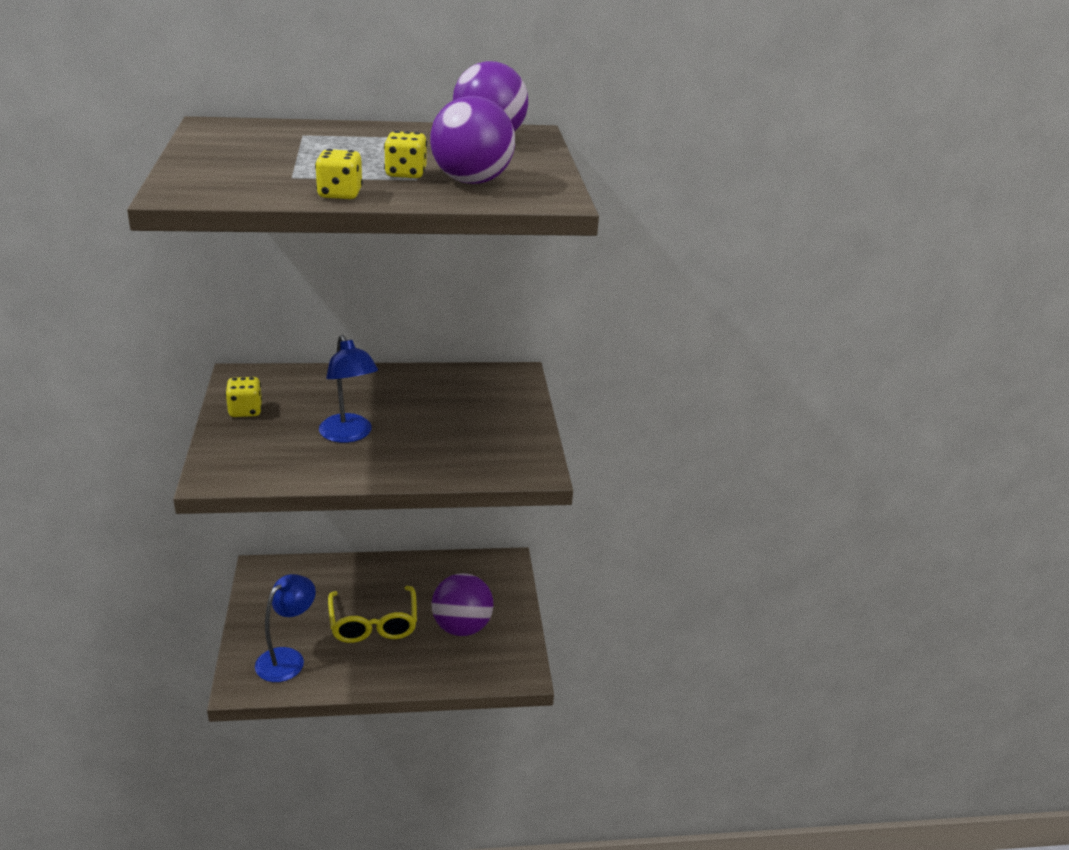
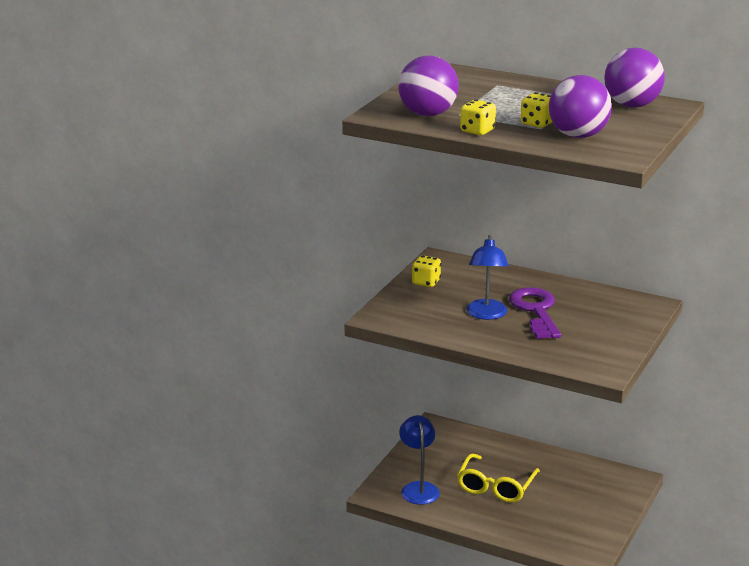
camera: 35 degrees right, 5 degrees down
(287, 658) = (418, 488): blue lamp -> blue lamp turned 75 degrees counterclockwise
(402, 415) = (536, 311): none -> purple key
(461, 627) = (563, 511): purple ball -> purple ball (428, 114)

